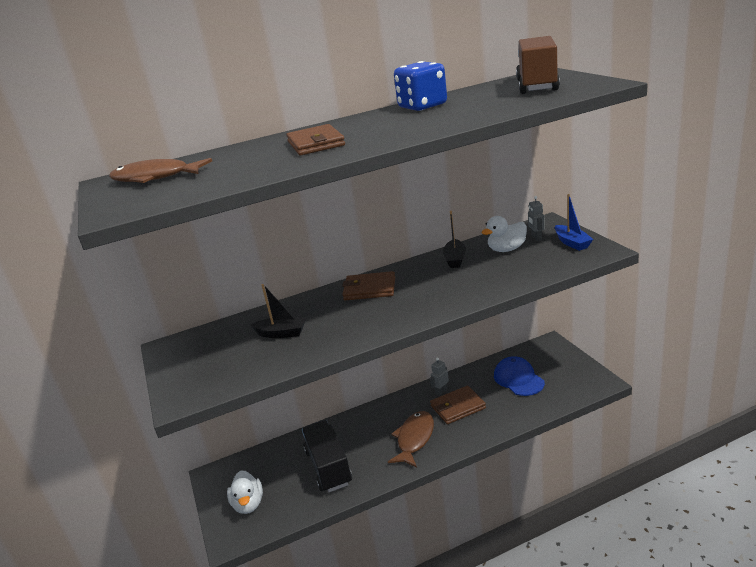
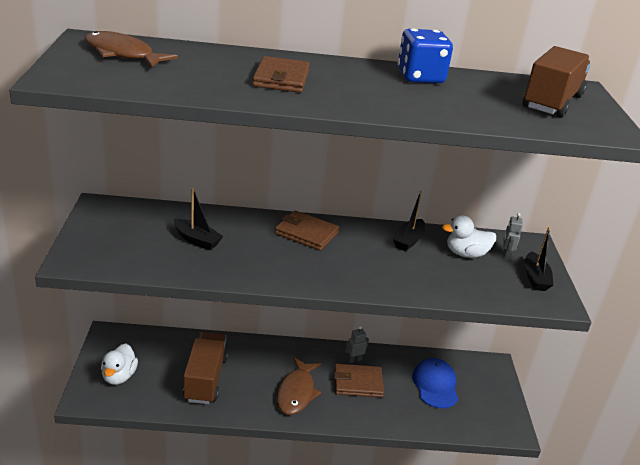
camera: 15 degrees right, 5 degrees up
(328, 467) = (205, 379): black truck -> brown truck
(414, 439) = (296, 392): brown fish -> brown fish turned 150 degrees clockwise
(572, 243) = (535, 278): blue boat -> black boat

